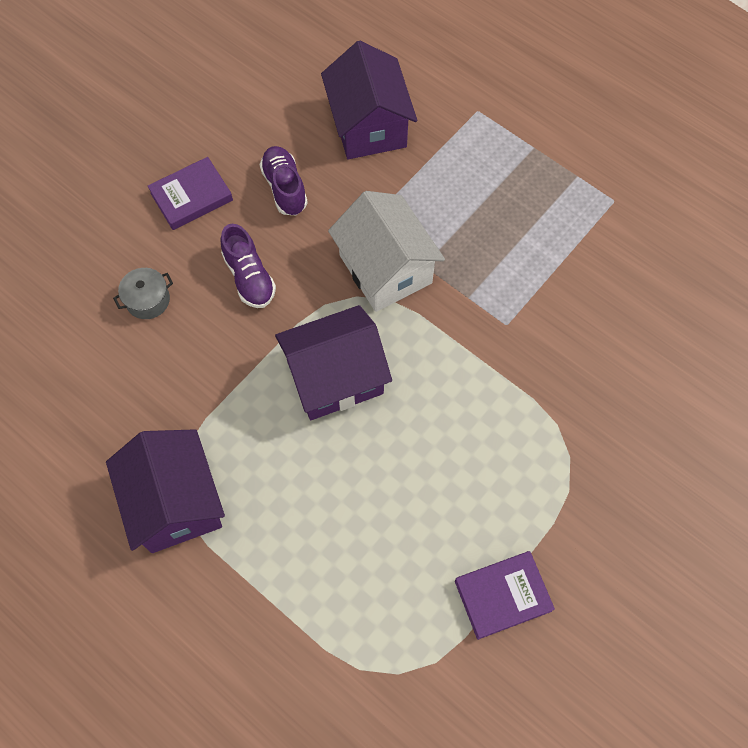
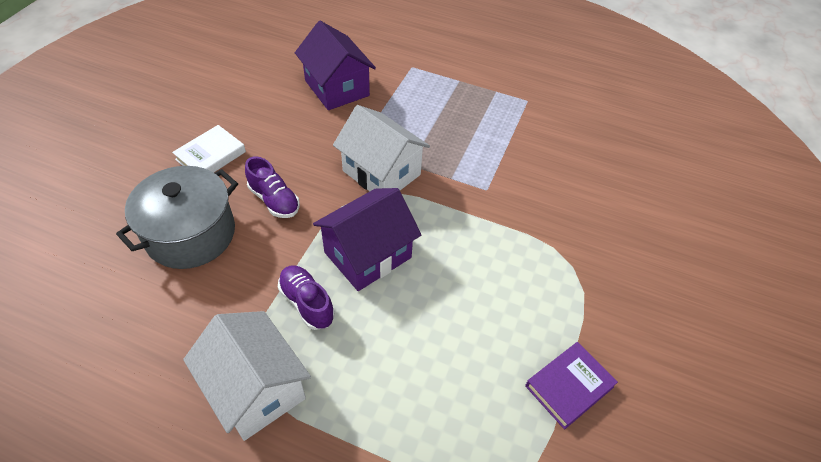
camera: 20 degrees left, 15 degrees down
(148, 300) = (191, 234): grey pot -> grey pot, size x2.29
(175, 502) = (256, 389): purple house -> white house
(191, 196) = (210, 155): purple book -> white book
(285, 188) = (285, 136): purple shoe -> purple shoe (307, 303)

